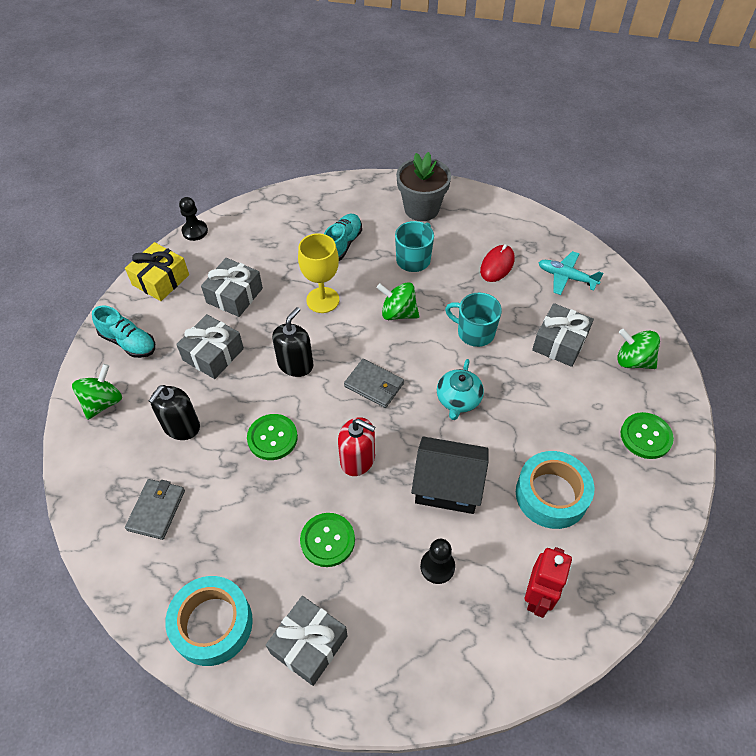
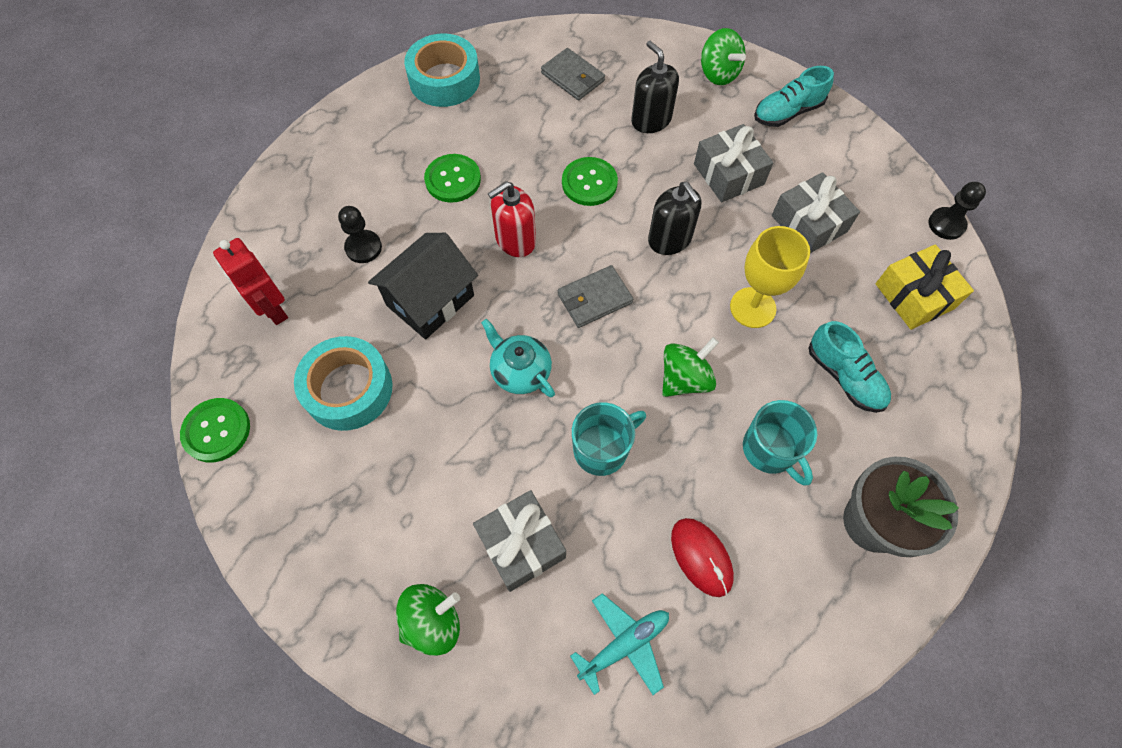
camera: 120 degrees right, 10 degrees up
(161, 280) = (871, 165): yellow gift -> yellow gift (914, 296)
(309, 644) = (378, 130): grey gift -> none
(646, 436) = (330, 544): green button -> green button (216, 431)

